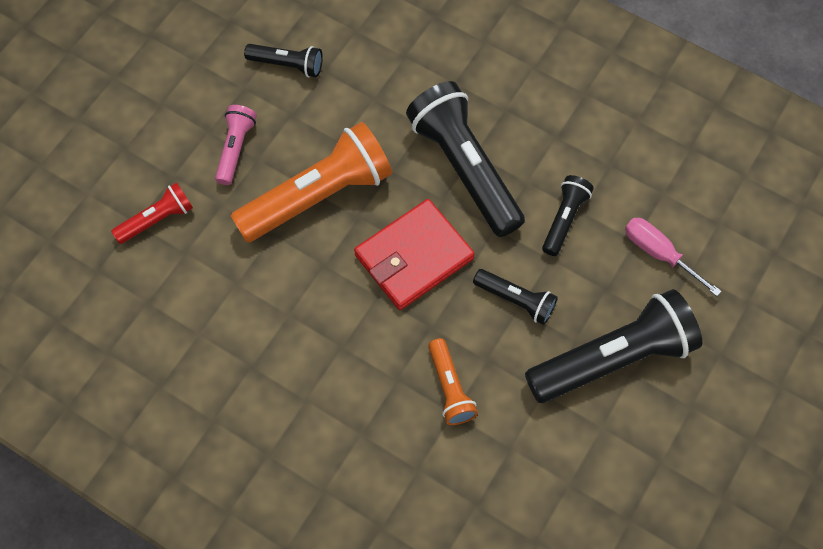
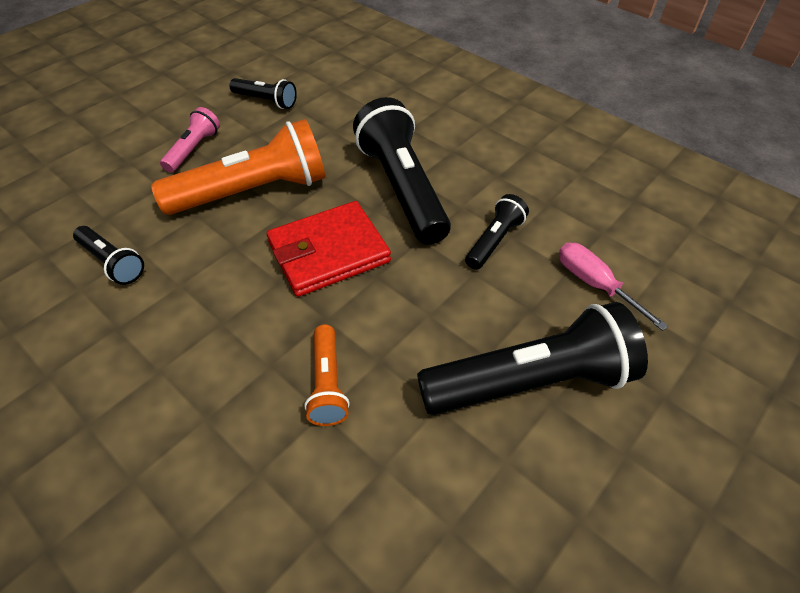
camera: 10 degrees right, 15 degrees down
(157, 219) = (95, 190): red flashlight -> none
(516, 300) = (427, 306): black flashlight -> black flashlight (112, 263)

